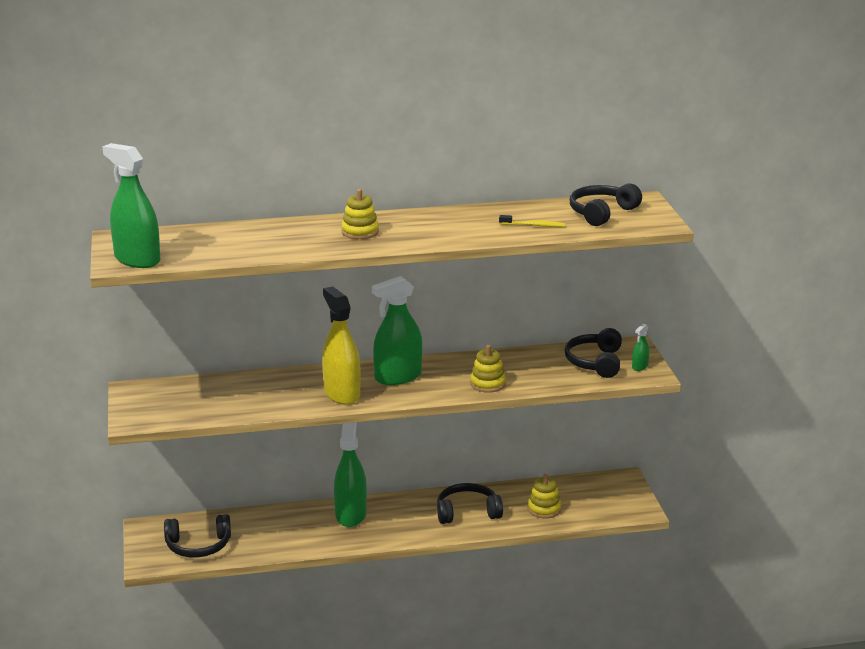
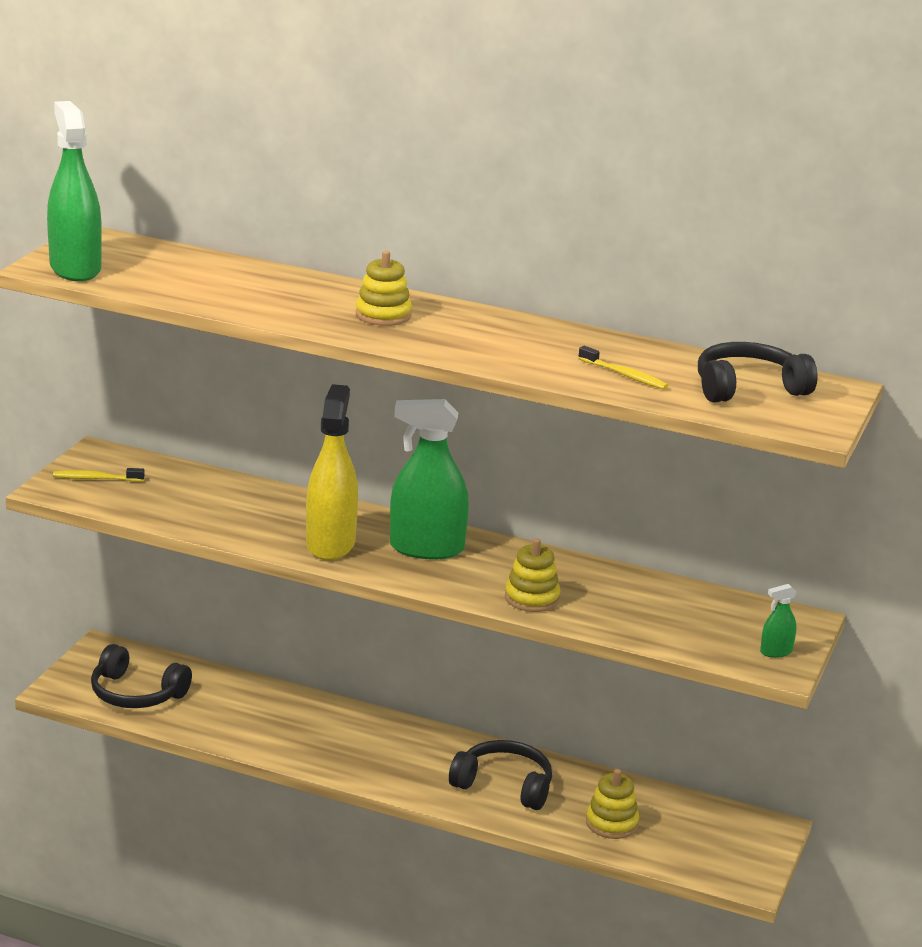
camera: 30 degrees right, 0 degrees up
(151, 405) = (96, 478): none -> yellow toothbrush
(350, 515) = (353, 729): green spray bottle -> none
(595, 362) = (718, 623): black headphones -> none

